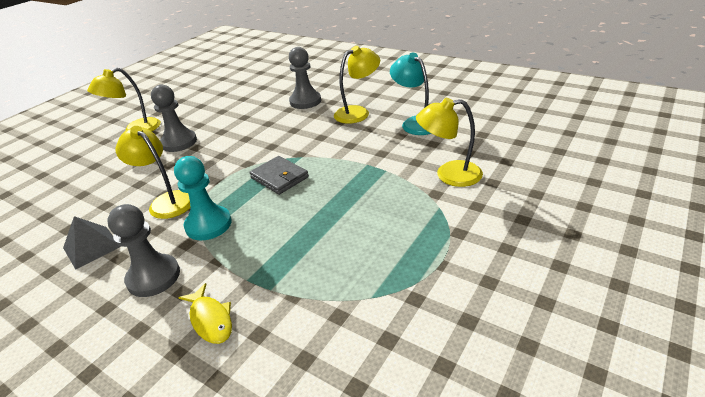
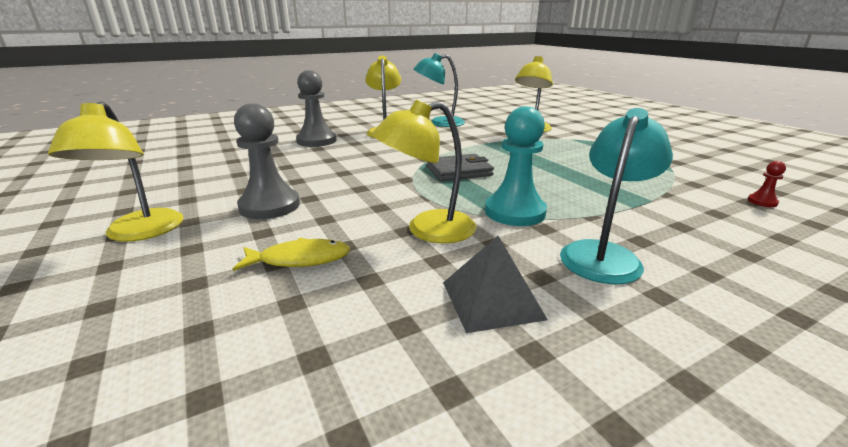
camera: 65 degrees left, 10 degrees down
(153, 277) = (604, 254): grey pawn -> turquoise lamp
(210, 319) = (693, 230): yellow fish -> yellow fish (300, 259)
(309, 370) = (762, 202): none -> red pawn

